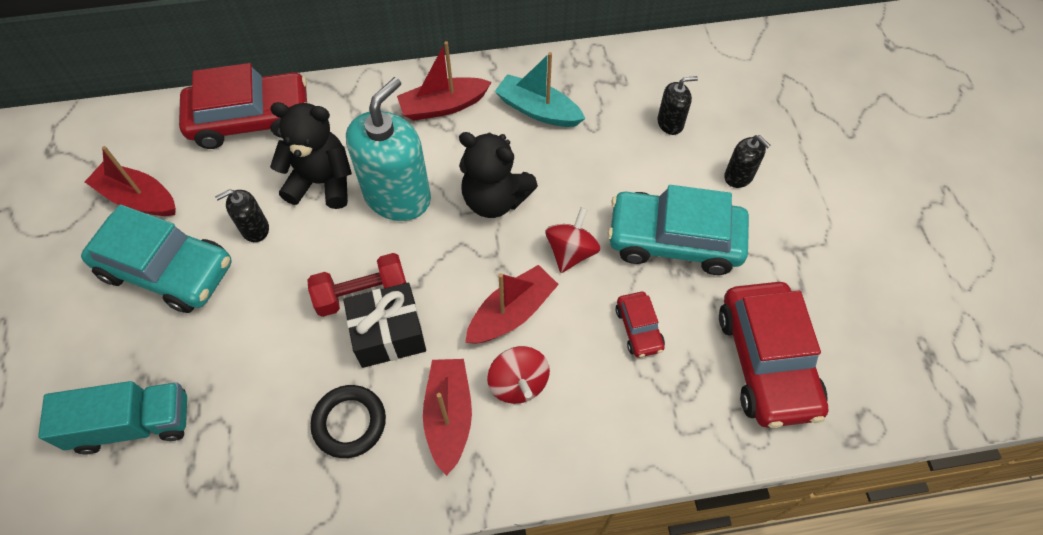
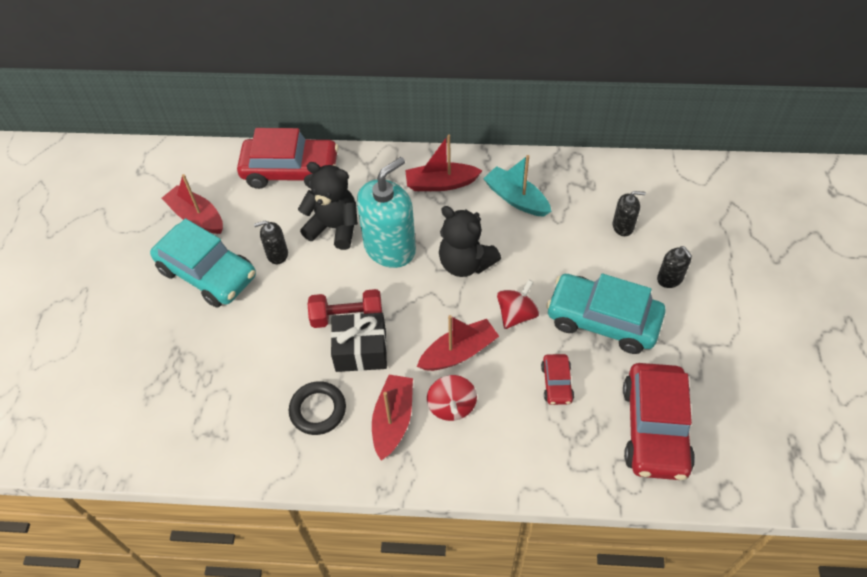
camera: 15 degrees right, 5 degrees down
(133, 424) = (163, 379): turquoise truck -> none

